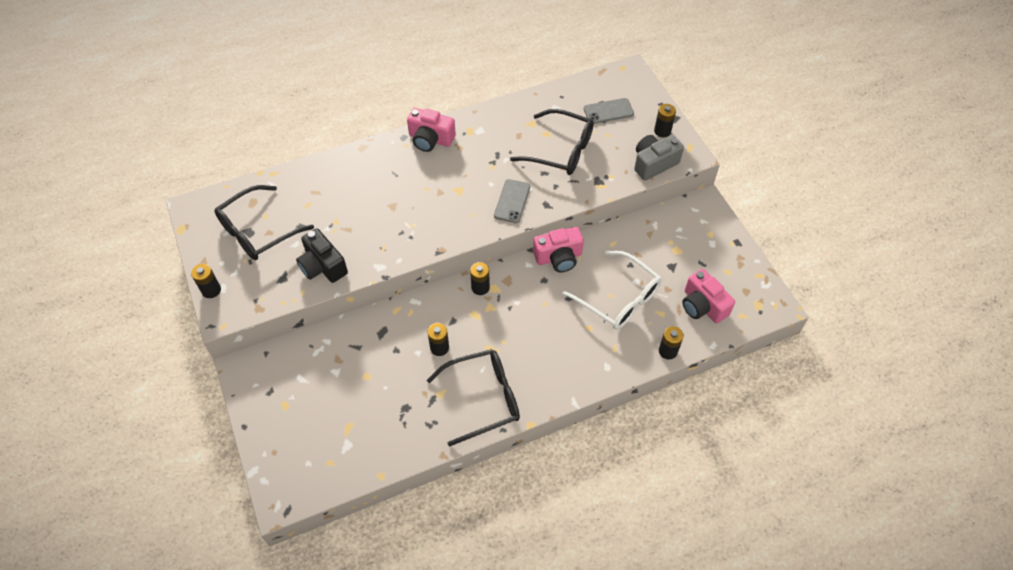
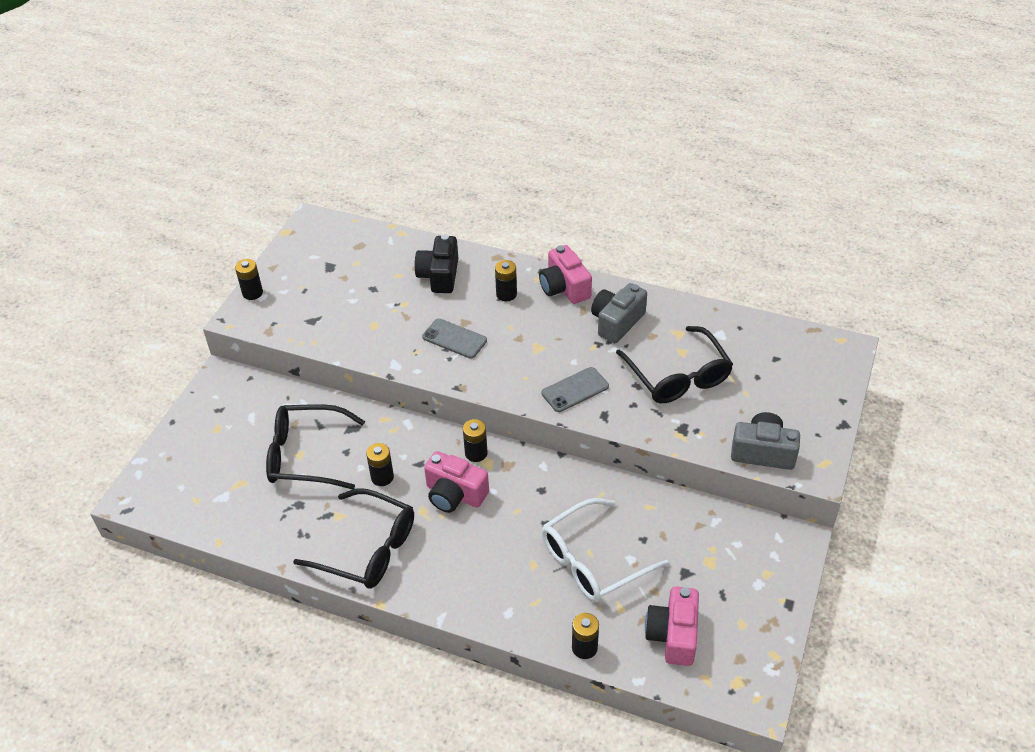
camera: 45 degrees right, 10 degrees down
(258, 231) = (337, 271): black glasses -> black glasses (307, 455)
(323, 266) = (352, 332): black camera -> black camera (439, 275)
(488, 140) = (617, 322): none -> grey camera
(558, 257) = (579, 480): pink camera -> pink camera (454, 494)
(608, 111) = (773, 371): grey phone -> grey phone (454, 339)
(618, 298) = (593, 560): white glasses -> white glasses turned 60 degrees clockwise
(662, 131) = (811, 427): black battery -> black battery (506, 294)

